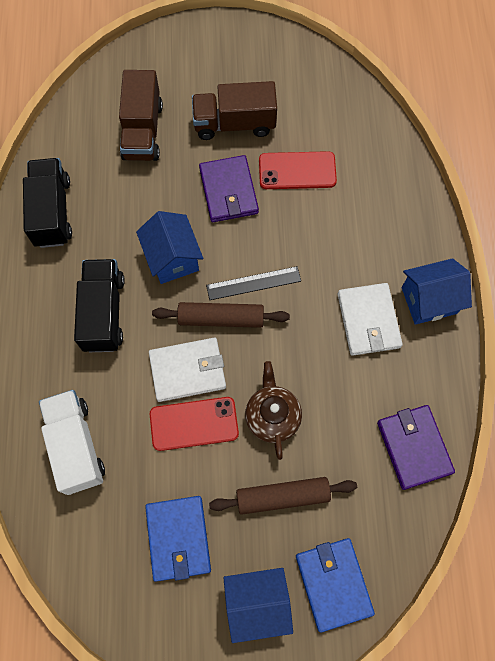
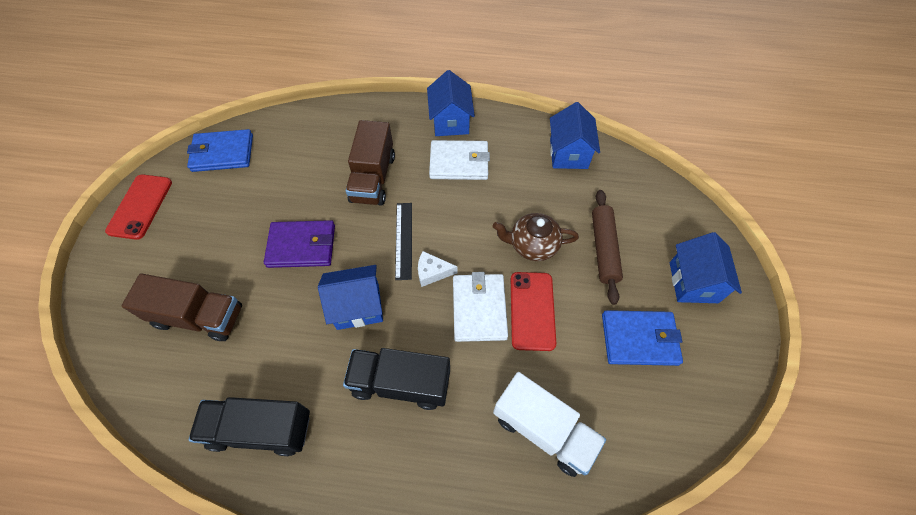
camera: 80 degrees left, 10 degrees down
(76, 446) = (543, 429): white truck -> white truck turned 135 degrees counterclockwise
(221, 318) = (432, 272): brown rolling pin -> white cheese
(234, 123) = (230, 230): brown truck -> brown truck (373, 178)
(297, 171) = (302, 188): red phone -> red phone (140, 206)
(333, 583) = (675, 225): blue wallet -> blue wallet (222, 153)
(414, 447) = (568, 153): purple wallet -> blue house

